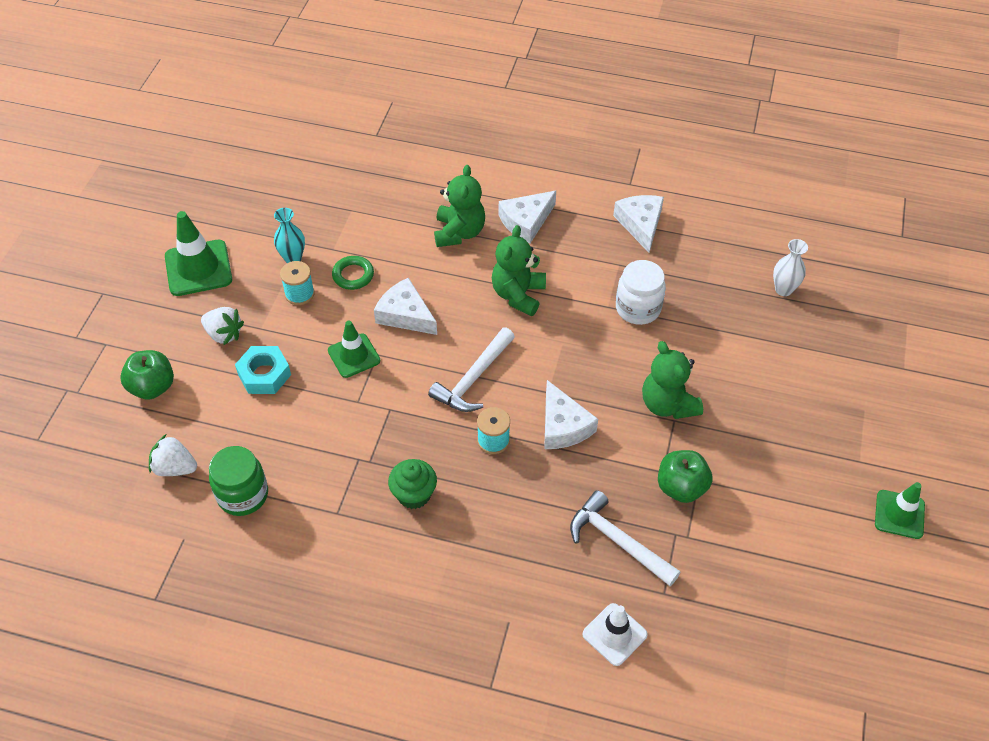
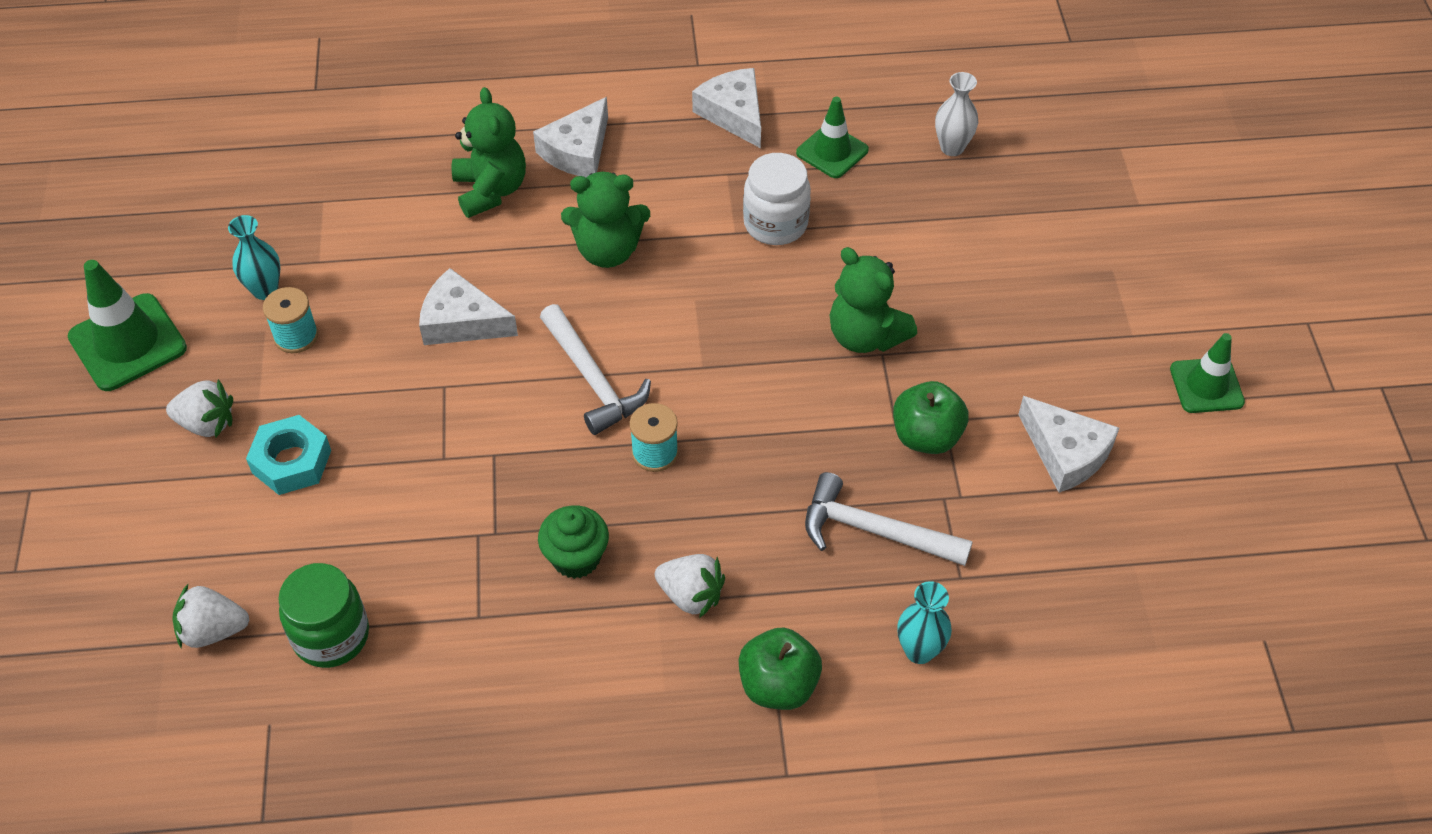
camera: 20 degrees left, 0 degrees up
(152, 387) = (129, 529): green apple -> green apple (778, 685)
(353, 275) = (363, 289): green ring -> none
(354, 356) = (411, 398): green traffic cone -> green traffic cone (832, 151)
(473, 379) = (593, 380): white hammer -> white hammer turned 45 degrees counterclockwise
(477, 544) = (691, 595): none -> white strawberry
(518, 295) = (608, 251): green teddy bear -> green teddy bear turned 90 degrees counterclockwise
(563, 426) = (740, 405): white cheese -> white cheese (1065, 453)
(614, 634) = (919, 651): white traffic cone -> turquoise vase

